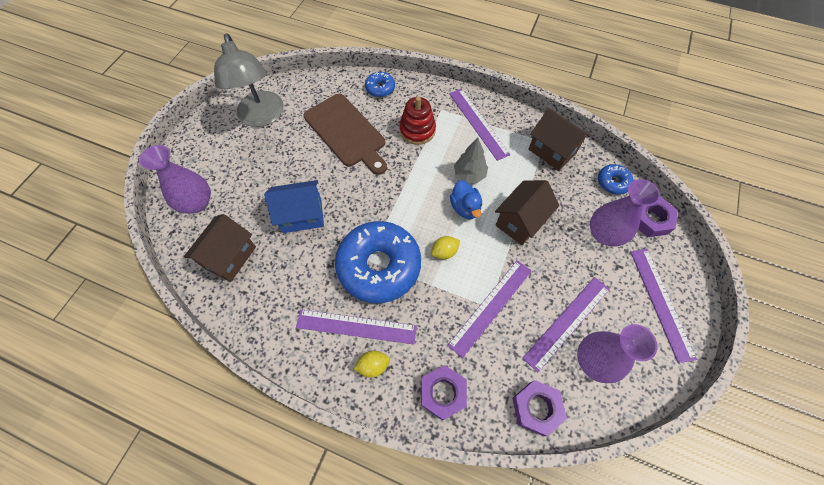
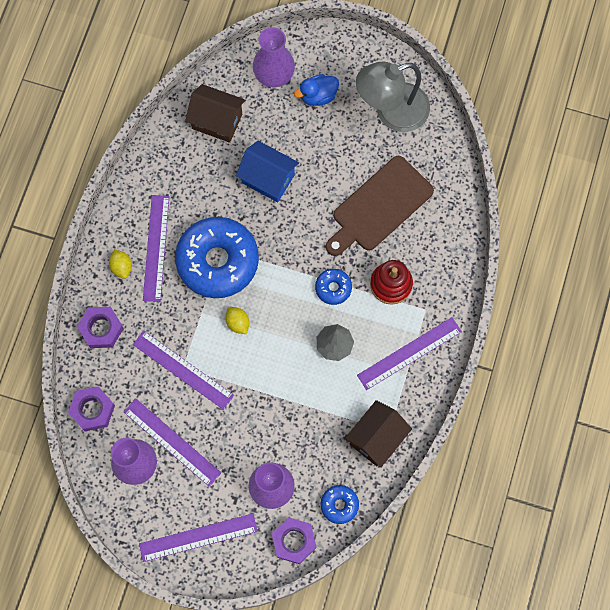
camera: 85 degrees right, 10 degrees up
(302, 215) = (268, 179): blue house -> blue house turned 45 degrees counterclockwise
(380, 88) = (451, 235): blue donut -> blue donut (333, 288)
(465, 208) = (291, 342): blue duck -> blue duck (318, 96)
(520, 222) = (279, 400): brown house -> none

